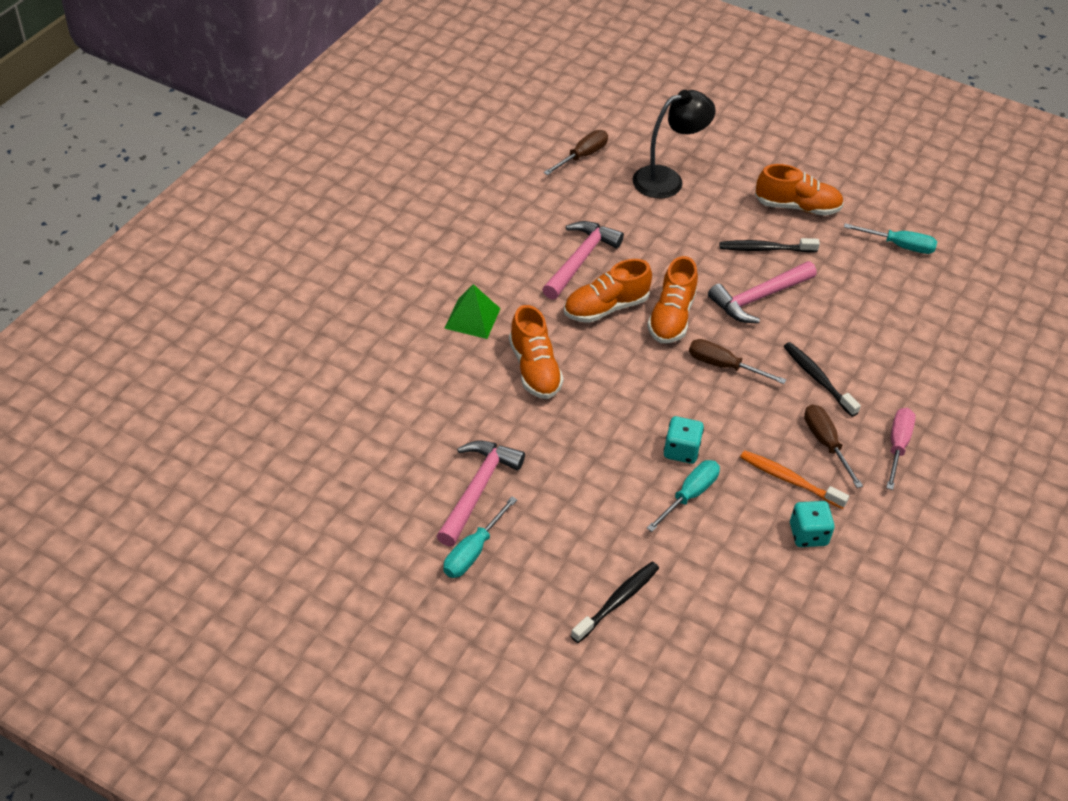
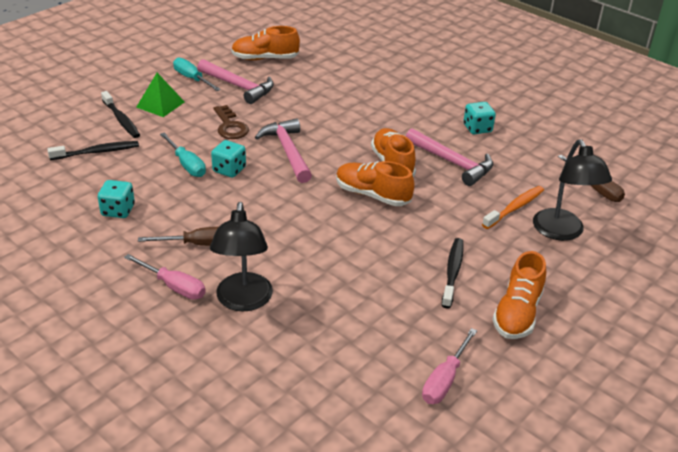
camera: 105 degrees right, 10 degrees down
(472, 318) = (396, 106): green pyramid -> green pyramid (160, 104)
(498, 243) = (477, 128): none -> turquoise dice
(534, 369) = (336, 123): orange shoe -> orange shoe (265, 58)
(585, 473) = (230, 126): none -> brown key
(723, 366) = (307, 210): brown screwdriver -> none
(759, 298) = (385, 251): pink hammer -> pink hammer (288, 151)
(789, 480) = (173, 215): orange toothbrush -> orange toothbrush (514, 208)
(818, 379) = (272, 260): black toothbrush -> black toothbrush (97, 152)
(886, 388) = (243, 301): none -> black lamp
(899, 246) = (445, 380): turquoise screwdriver -> pink screwdriver

